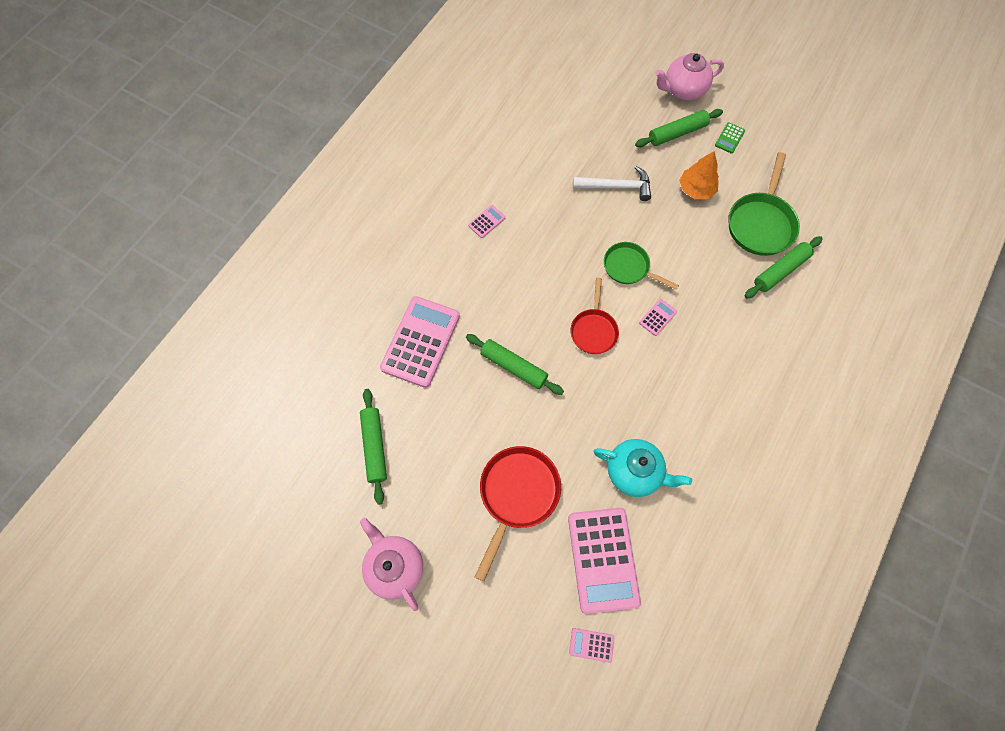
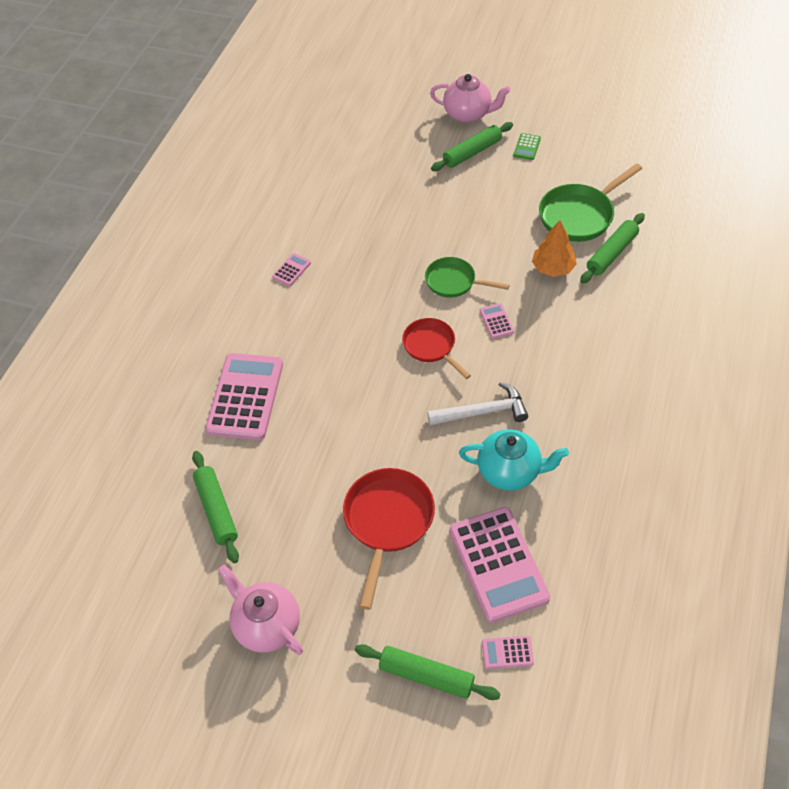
camera: 10 degrees left, 15 degrees down
(513, 366) = (353, 399): green rolling pin -> green rolling pin (426, 675)
(593, 330) = (431, 347): red pan -> red pan turned 150 degrees clockwise
(616, 187) = (421, 212): white hammer -> white hammer (482, 412)
(657, 317) = (496, 321): pink calculator -> pink calculator turned 45 degrees counterclockwise
(683, 90) = (468, 114): pink teapot -> pink teapot turned 135 degrees counterclockwise
(696, 189) = (505, 198): orange tree -> orange tree (552, 268)
(761, 223) = (579, 215): green pan -> green pan turned 45 degrees clockwise

